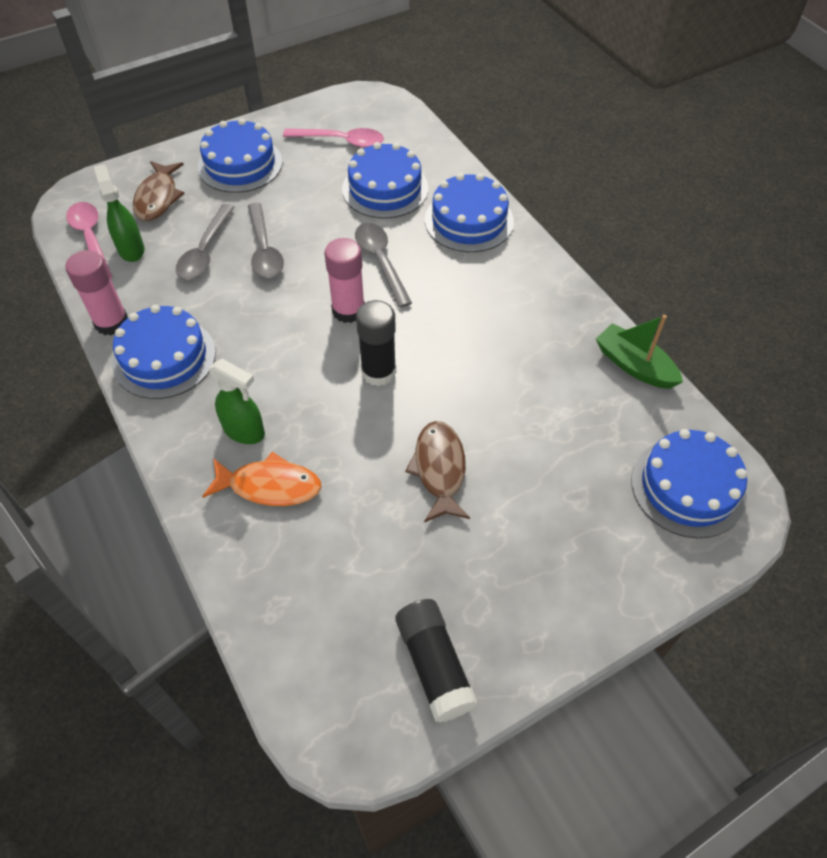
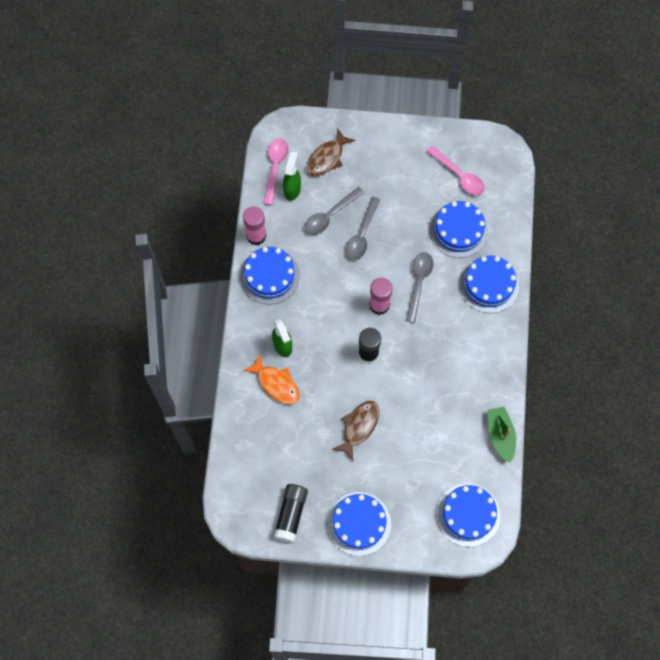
camera: 35 degrees right, 15 degrees up
(240, 164) = (388, 158): blue cake -> blue cake (359, 523)

